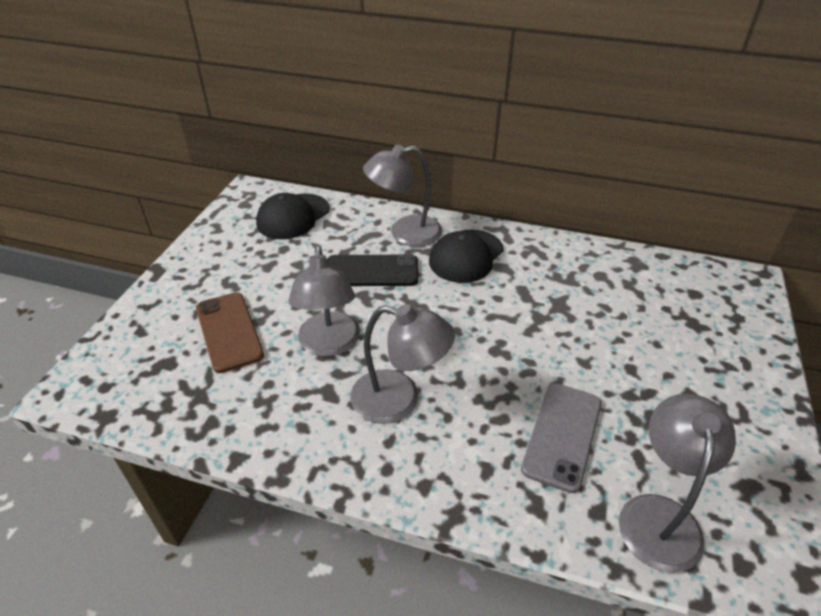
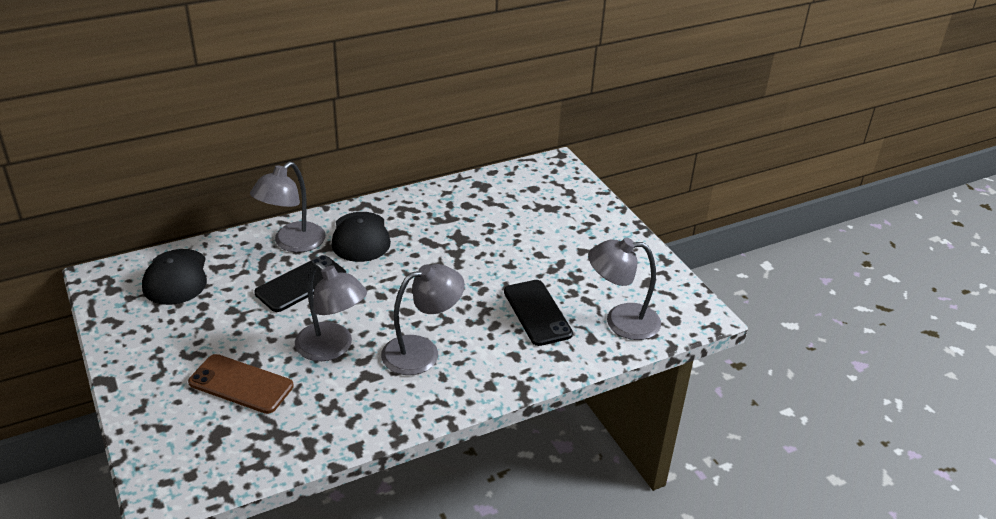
camera: 45 degrees left, 5 degrees down
(562, 435) = (537, 313): grey phone -> black phone
(660, 515) = (621, 321): grey lamp -> grey lamp turned 60 degrees counterclockwise

